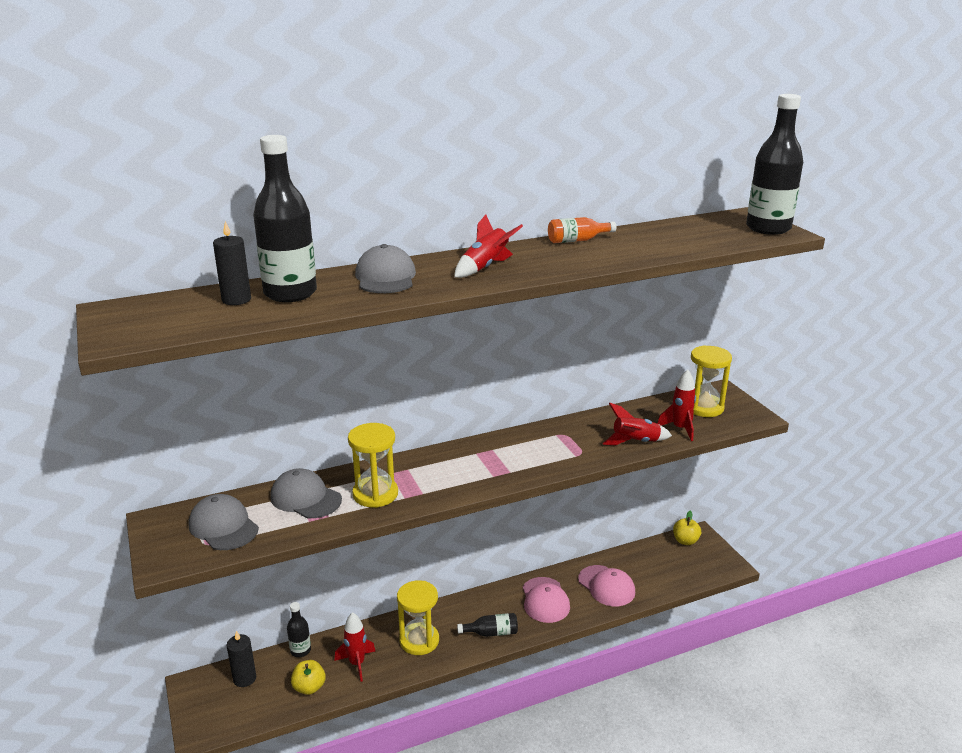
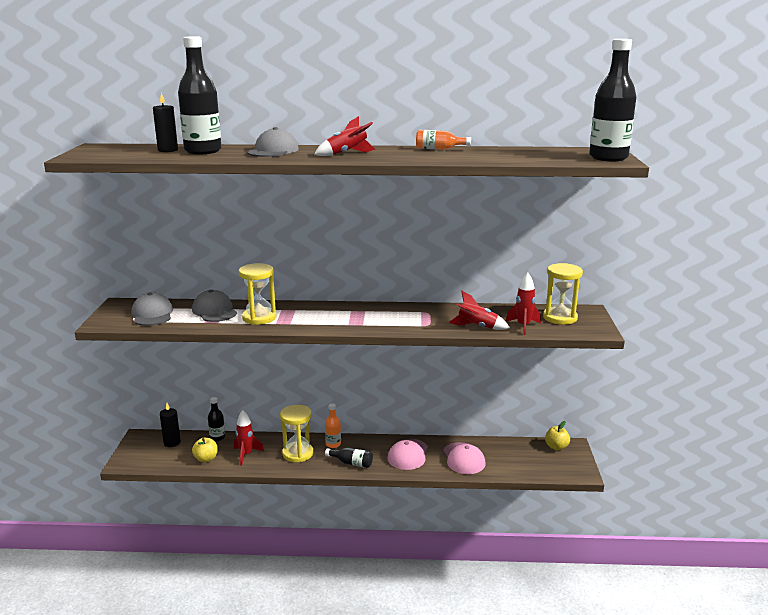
camera: 25 degrees right, 5 degrees down
(451, 613) = (333, 444): none -> orange bottle

